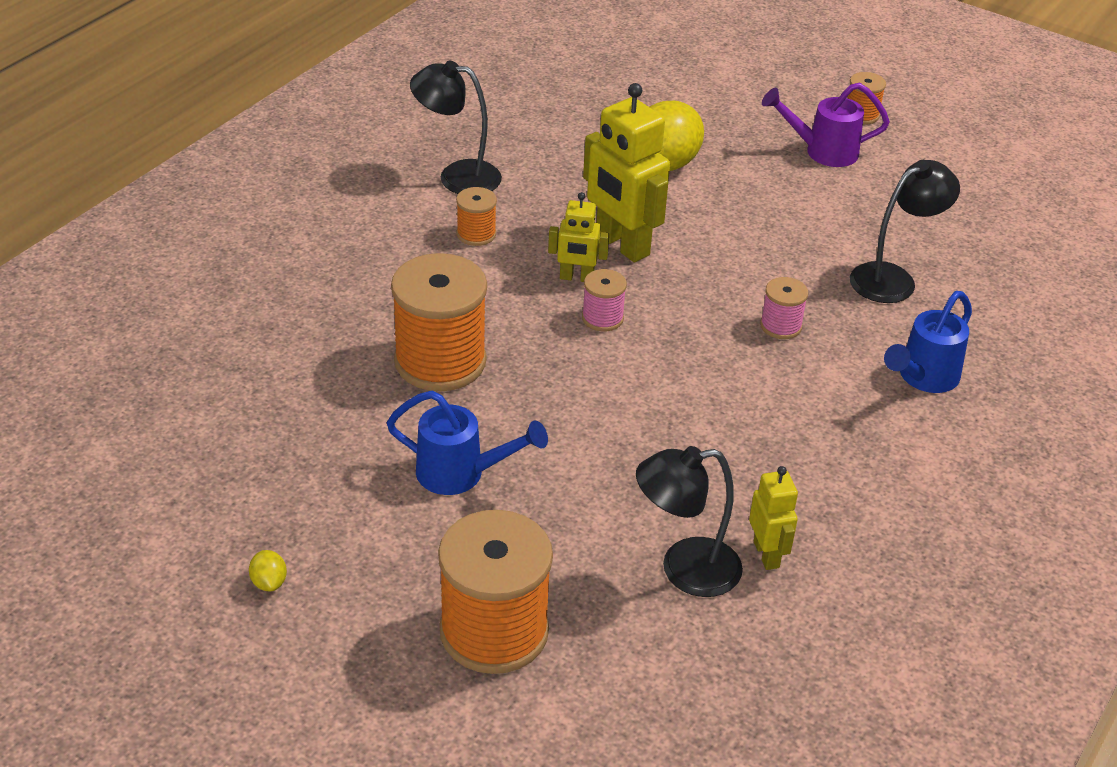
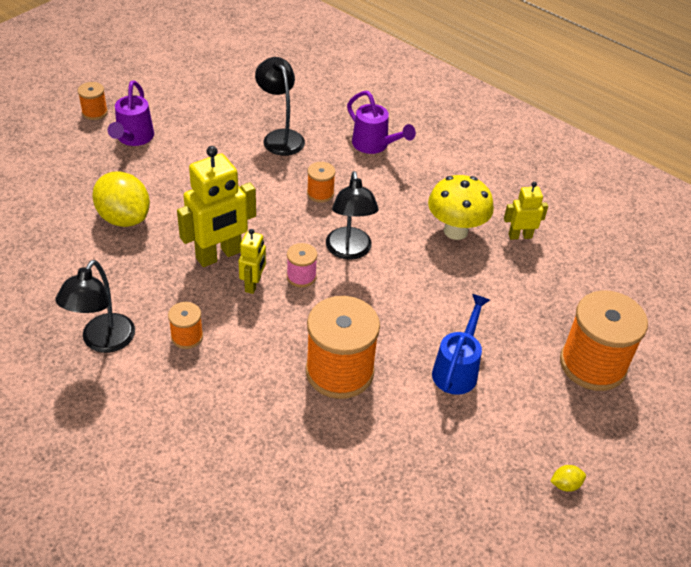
camera: 85 degrees left, 5 degrees up
(684, 570) = (534, 272): black lamp -> black lamp (349, 251)
(750, 474) = (455, 231): none -> yellow mushroom
(780, 326) = (320, 193): pink spool -> orange spool
(923, 378) = (374, 146): blue watering can -> purple watering can

